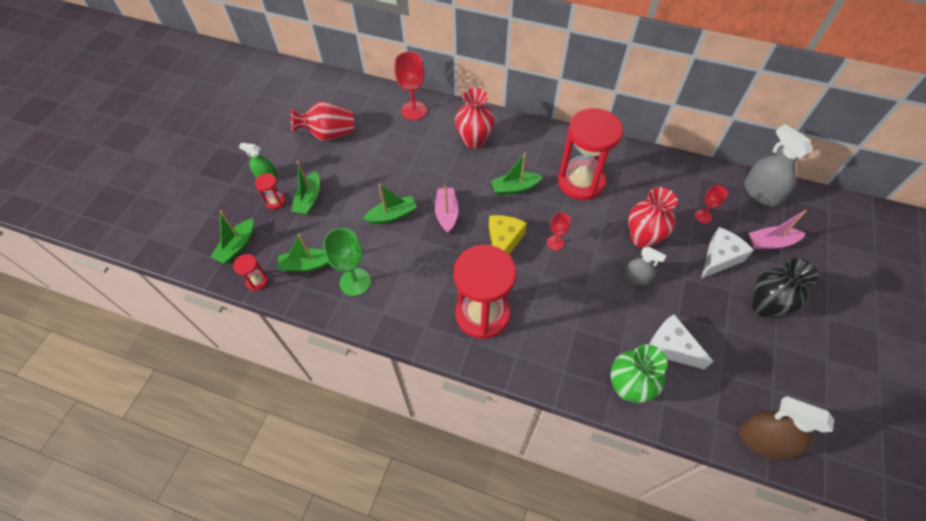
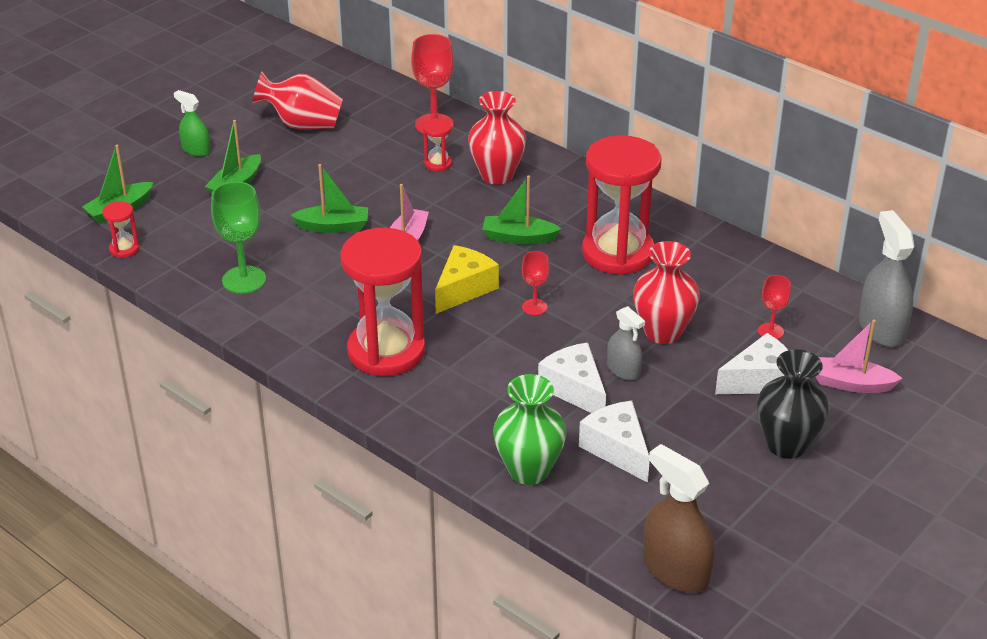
camera: 20 degrees right, 20 degrees down
(275, 201) = (192, 177): red hourglass -> red hourglass (438, 164)
(307, 265) = (194, 248): green boat -> none
(617, 305) = (575, 389): none -> white cheese

